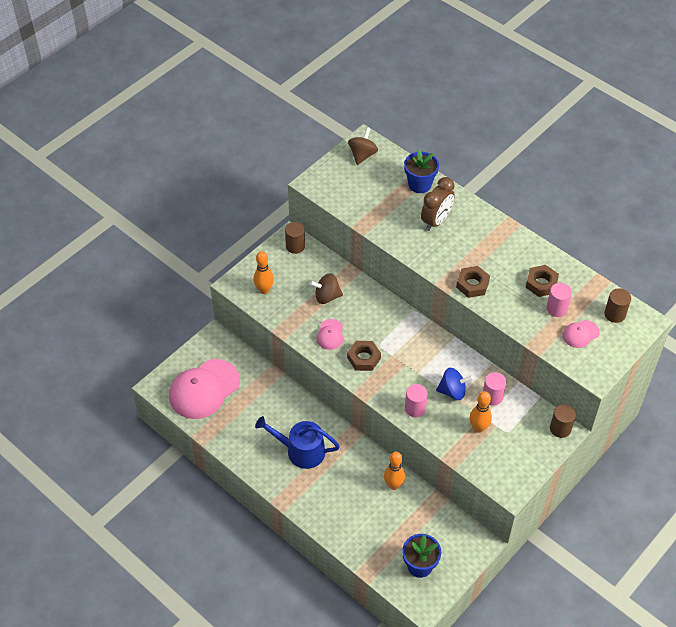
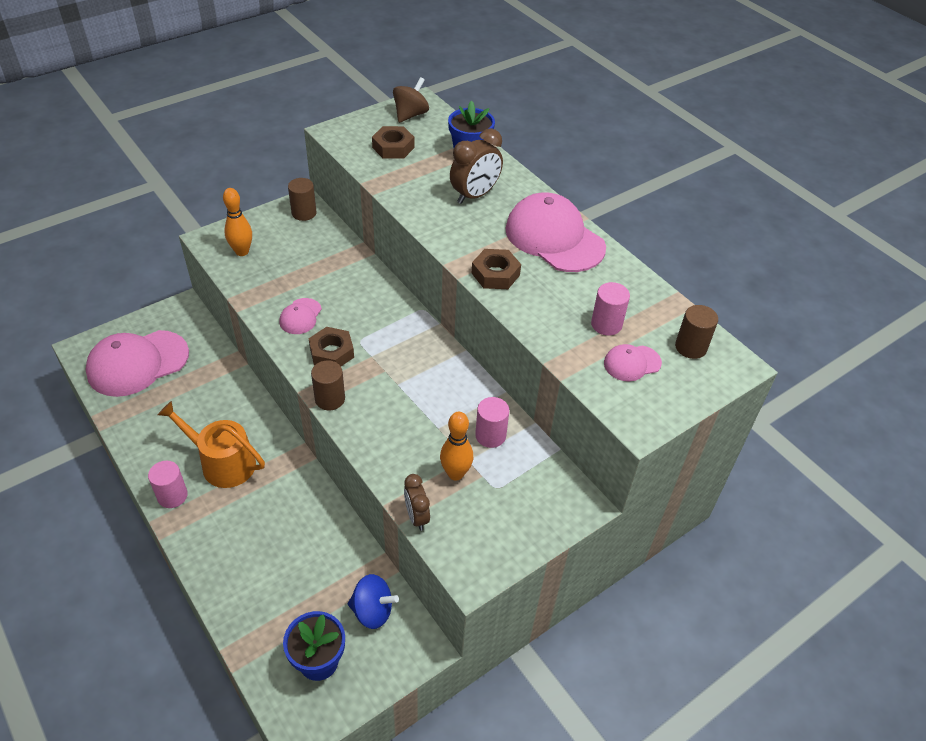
camera: 10 degrees right, 5 degrees down
(300, 451) = (222, 462): blue watering can -> orange watering can
(326, 296) = (316, 273): brown spinning top -> none
(393, 485) = (327, 535): orange bowling pin -> none
(415, 408) = (375, 429): pink cylinder -> pink cylinder (172, 496)
(453, 391) = (436, 417): blue spinning top -> blue spinning top (372, 611)
(464, 461) = (417, 517): none -> brown clock
(503, 246) = (554, 238): none -> pink cap
(541, 283) = (593, 290): brown nut -> brown nut (393, 147)
(560, 429) = (576, 499): brown cylinder -> brown cylinder (330, 399)

